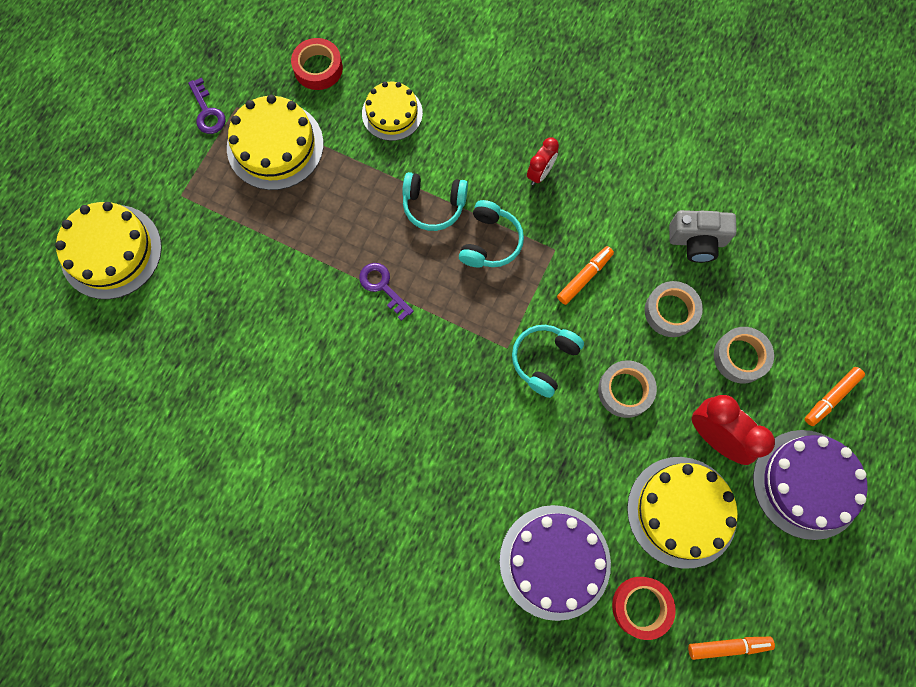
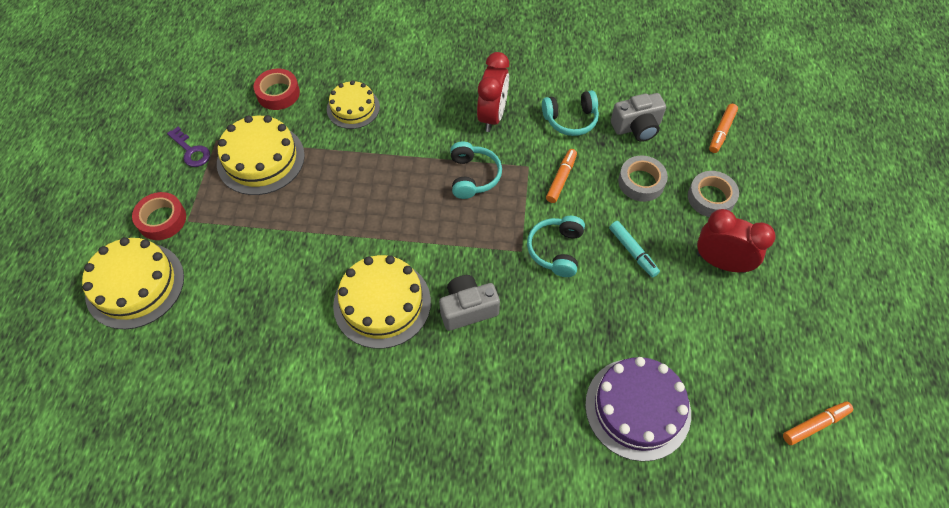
camera: 20 degrees left, 15 degrees down
(383, 287) = (395, 237): purple key -> none
(426, 394) = (467, 309): none -> grey camera
(433, 205) = (414, 164): turquoise headphones -> turquoise headphones (571, 120)
(540, 173) = (492, 116): red clock -> red clock, size x1.68
(625, 390) = (633, 252): grey tape -> turquoise marker
(641, 607) = (728, 419): red tape -> red tape (162, 219)
(681, 511) = (723, 329): yellow cake -> yellow cake (382, 303)
(807, 484) = (810, 273): purple cake -> none
(831, 397) = (794, 205): orange marker -> orange marker (721, 132)

